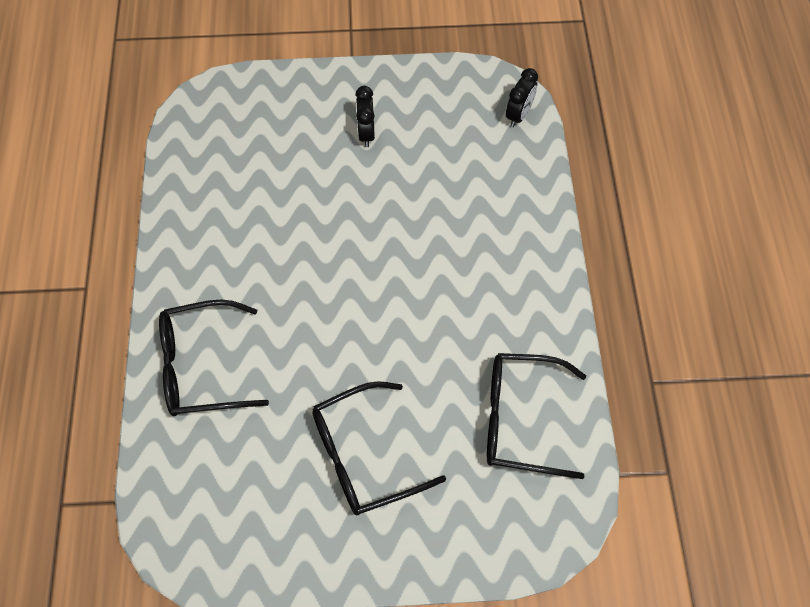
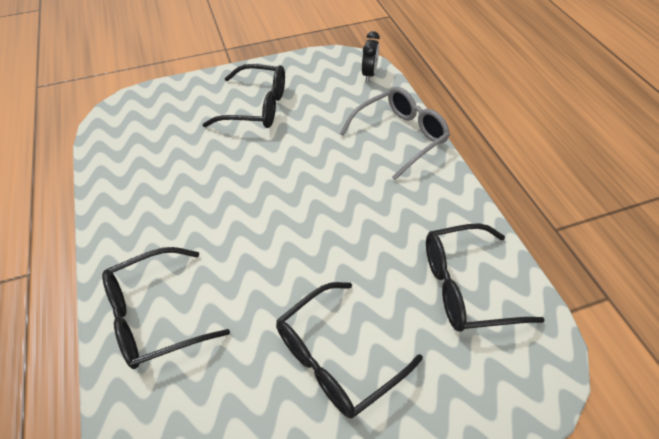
camera: 15 degrees left, 10 degrees down
(366, 134) = (257, 107): black clock -> black glasses
(523, 218) = (400, 136): none -> grey glasses

